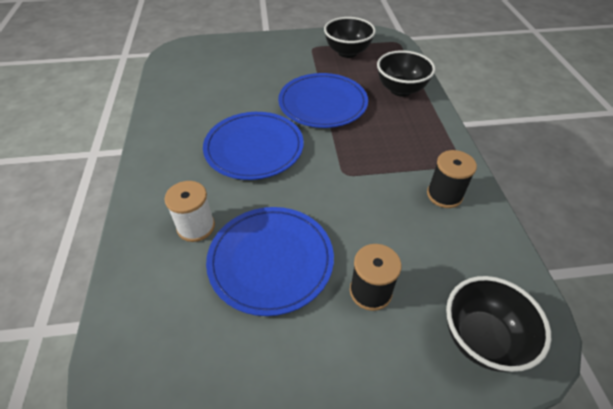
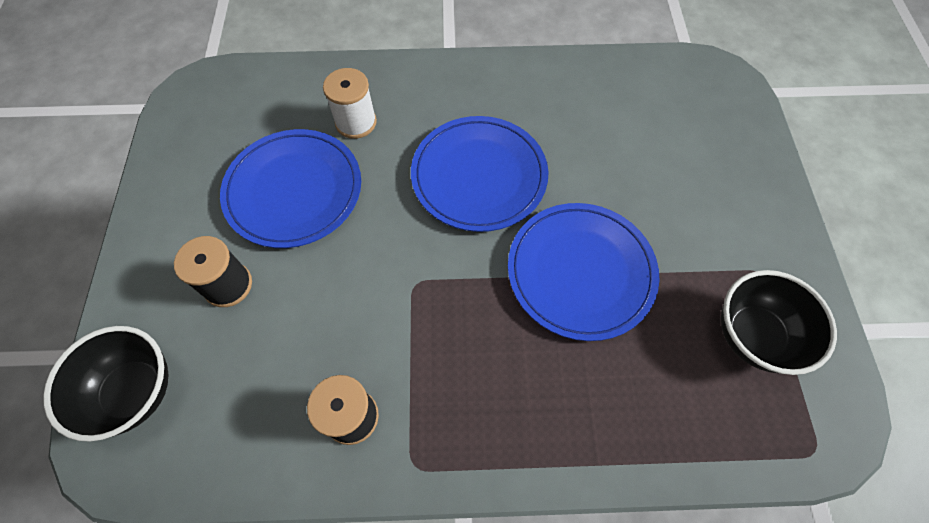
camera: 95 degrees right, 15 degrees up
(401, 90) = (626, 415): black bowl -> none

